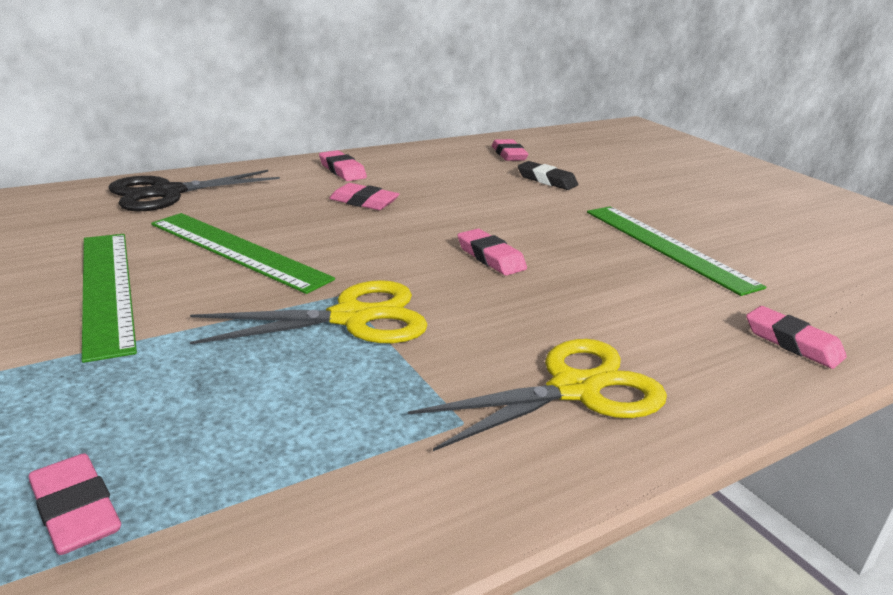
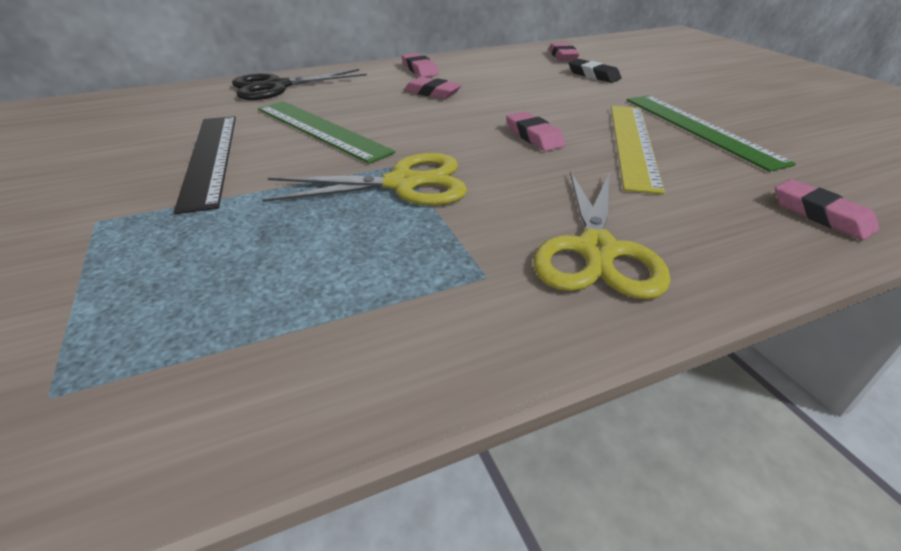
camera: 10 degrees right, 10 degrees up
(75, 510) = (132, 336): pink eraser -> none
(107, 289) = (210, 158): green ruler -> black ruler
(575, 389) = (596, 251): yellow scissors -> yellow scissors turned 120 degrees clockwise
(600, 266) = (633, 144): none -> yellow ruler

